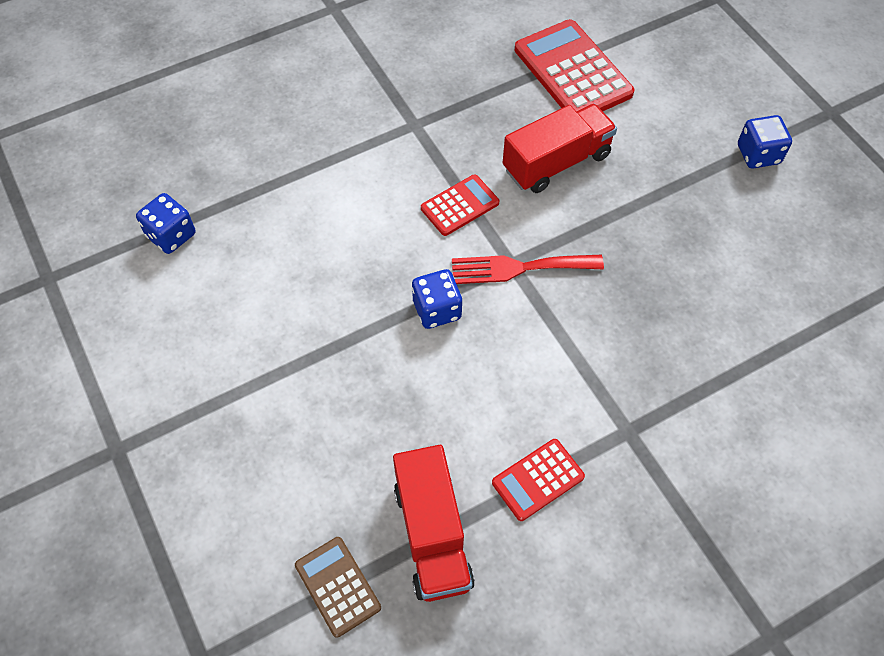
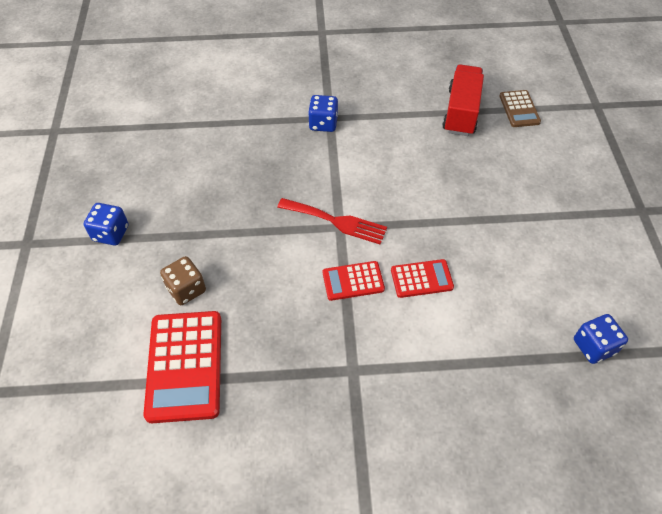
camera: 155 degrees left, 5 degrees down
(437, 310) = (406, 216): blue dice -> blue dice (323, 123)
(538, 480) = (392, 114): red calculator -> red calculator (421, 279)
(556, 162) = (259, 286): red truck -> none
(627, 132) = (186, 289): none -> brown dice

